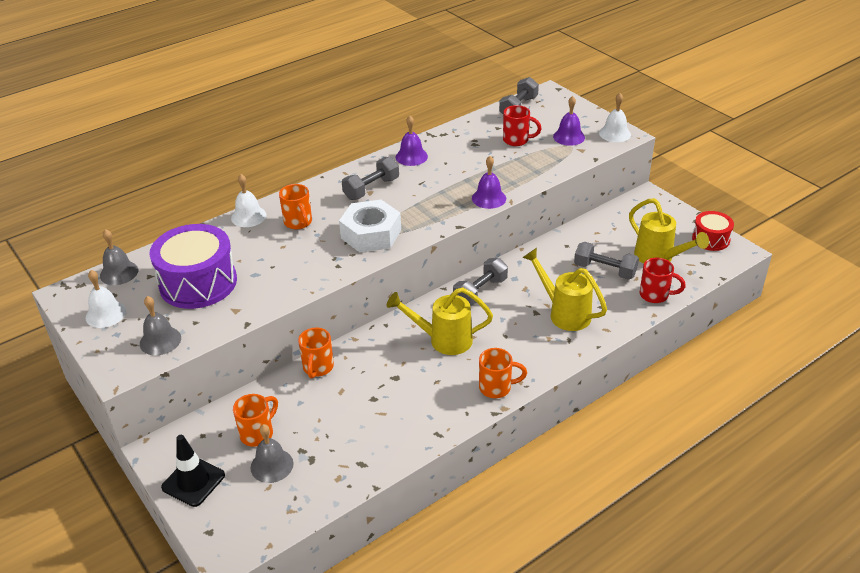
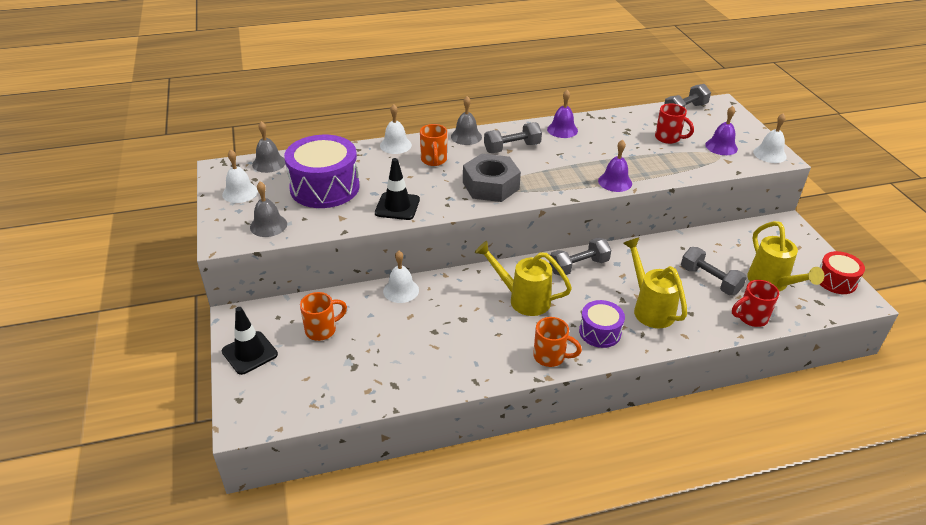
camera: 20 degrees right, 0 degrees up
(272, 465) = (319, 361): grey bell -> grey bell (466, 136)
(287, 282) = (397, 206): none -> black traffic cone
(318, 368) = (401, 290): orange mug -> white bell
(371, 234) = (491, 186): white nut -> grey nut
(530, 350) = (600, 332): none -> purple drum
(655, 295) = (751, 318): red mug -> red mug turned 120 degrees clockwise

